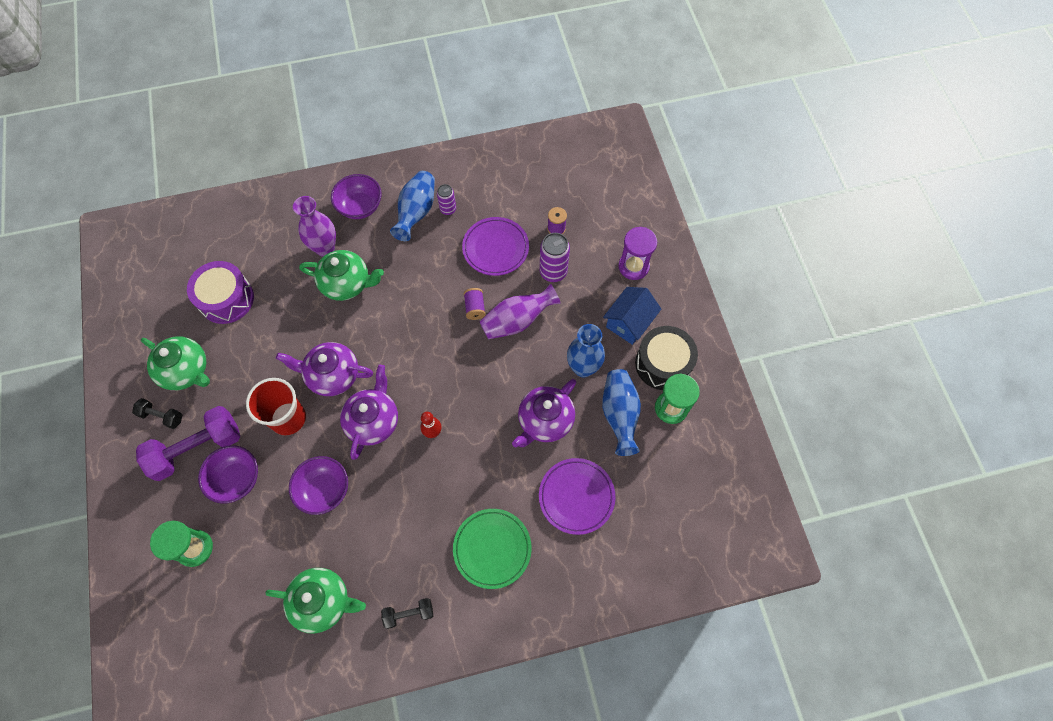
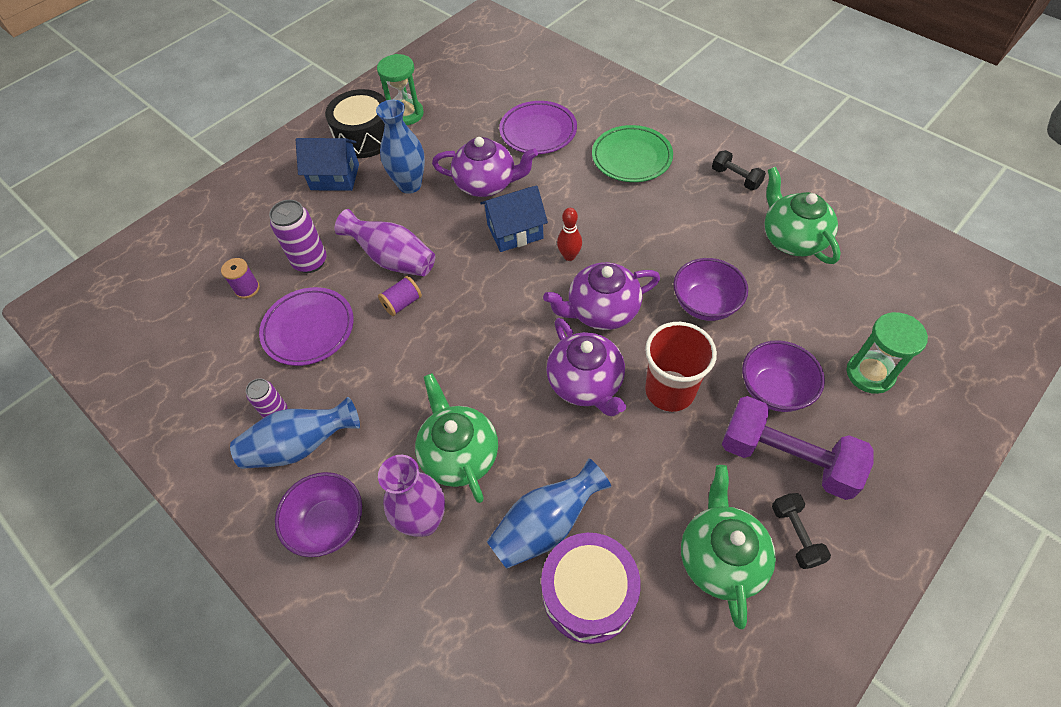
camera: 120 degrees left, 10 degrees down
(482, 411) = (515, 231): none -> blue house
(619, 414) = (439, 141): blue vase -> blue vase (546, 525)
(633, 266) = (263, 203): purple hourglass -> none

